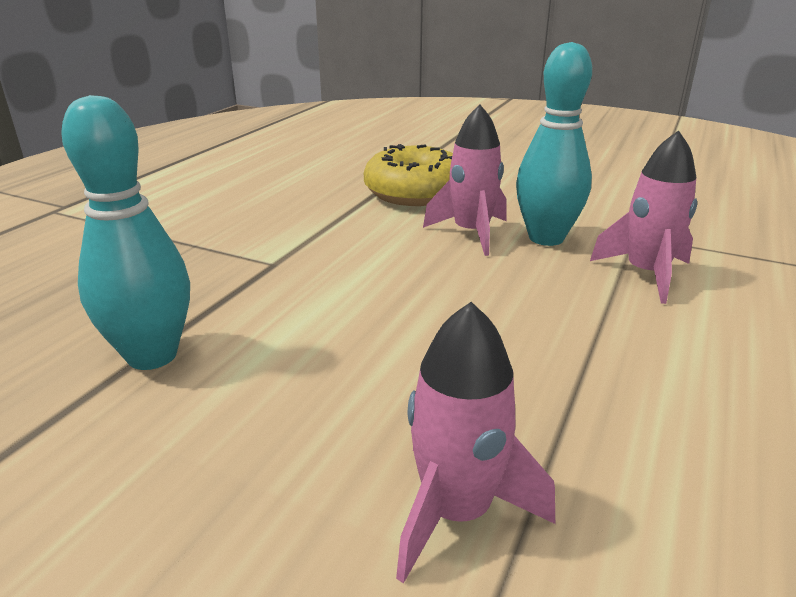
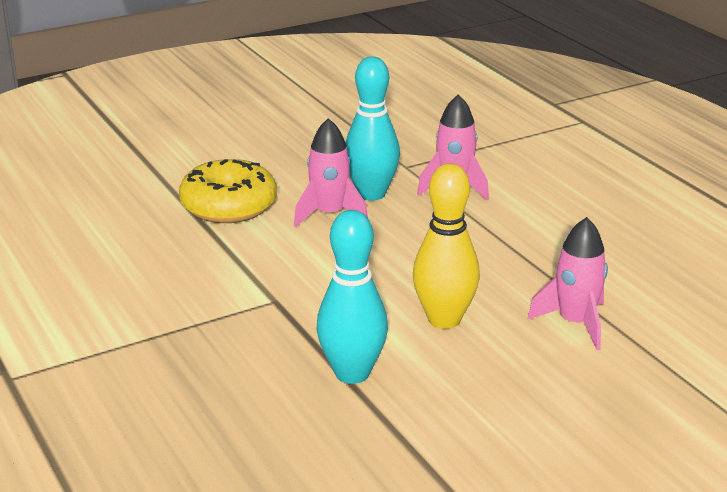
camera: 55 degrees left, 0 degrees up
(336, 376) = (444, 320): none -> yellow bowling pin

